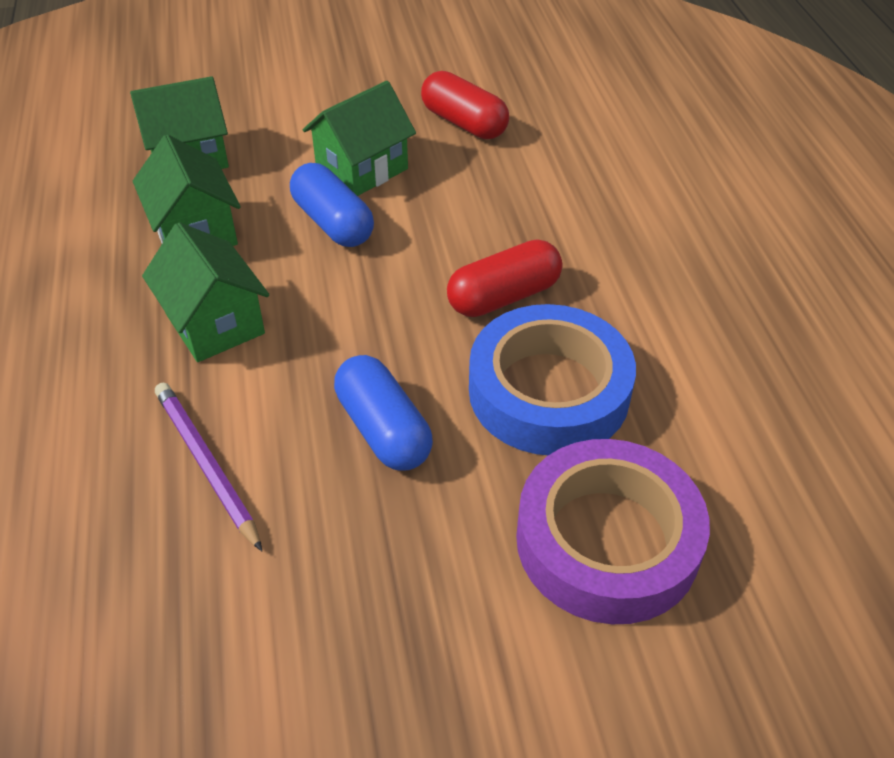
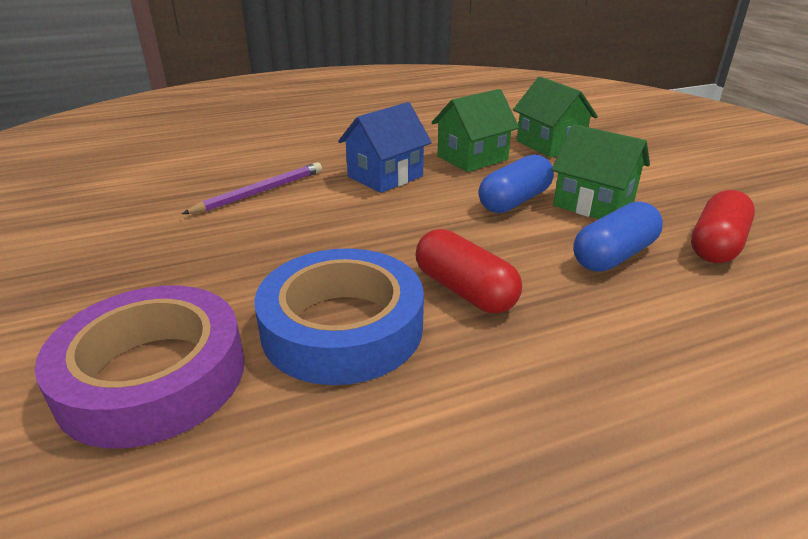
camera: 80 degrees right, 15 degrees down
(215, 323) = (385, 176): green house -> blue house
(383, 429) = (291, 248): blue capsule -> blue capsule (614, 255)

